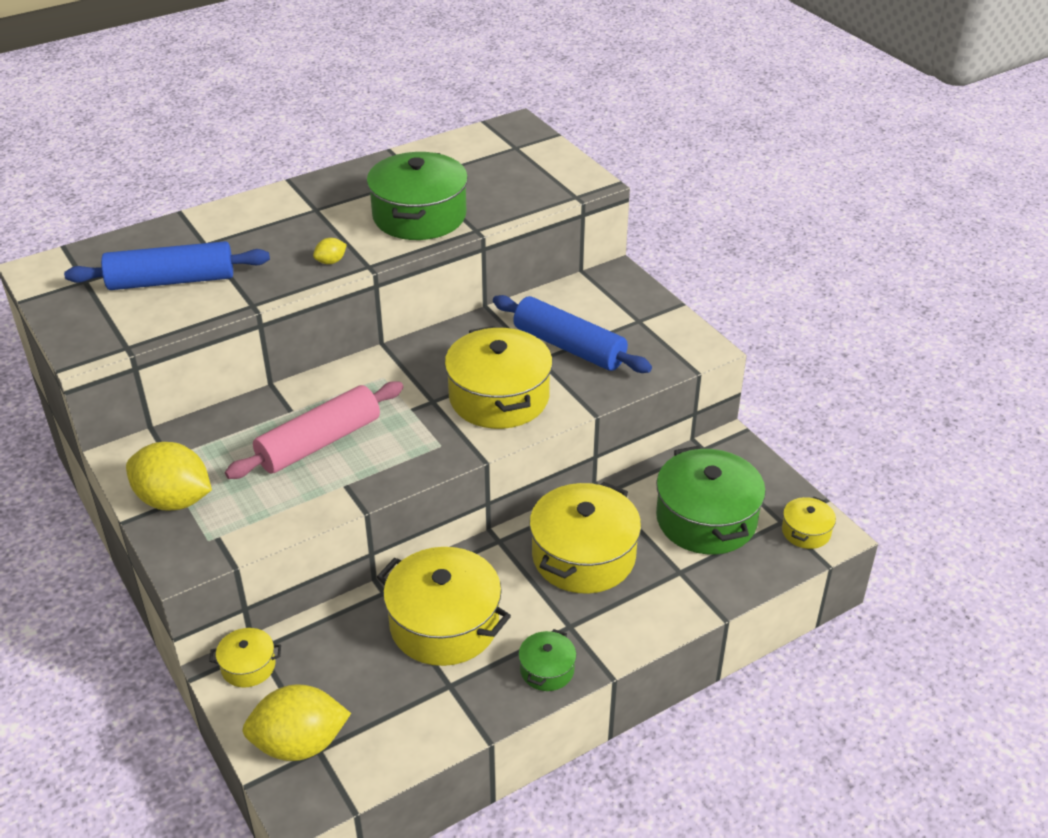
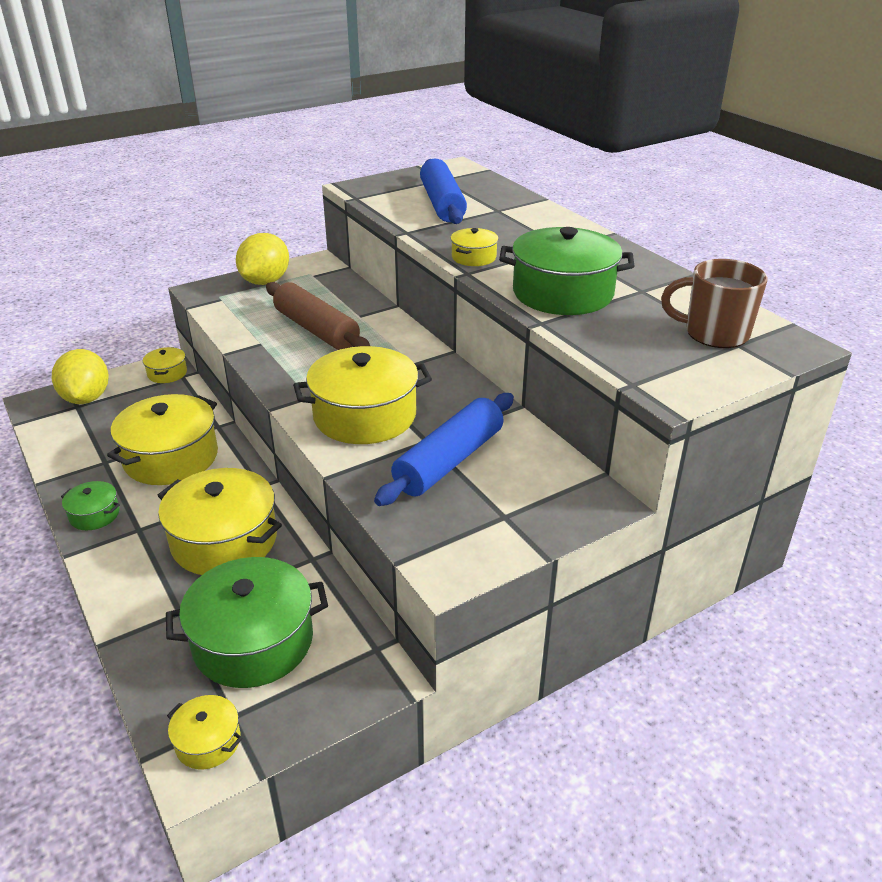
camera: 90 degrees right, 5 degrees down
(319, 442) = (316, 330): pink rolling pin -> brown rolling pin
(331, 261) = (474, 257): yellow lemon -> yellow pot
(498, 154) = (714, 333): none -> brown mug

